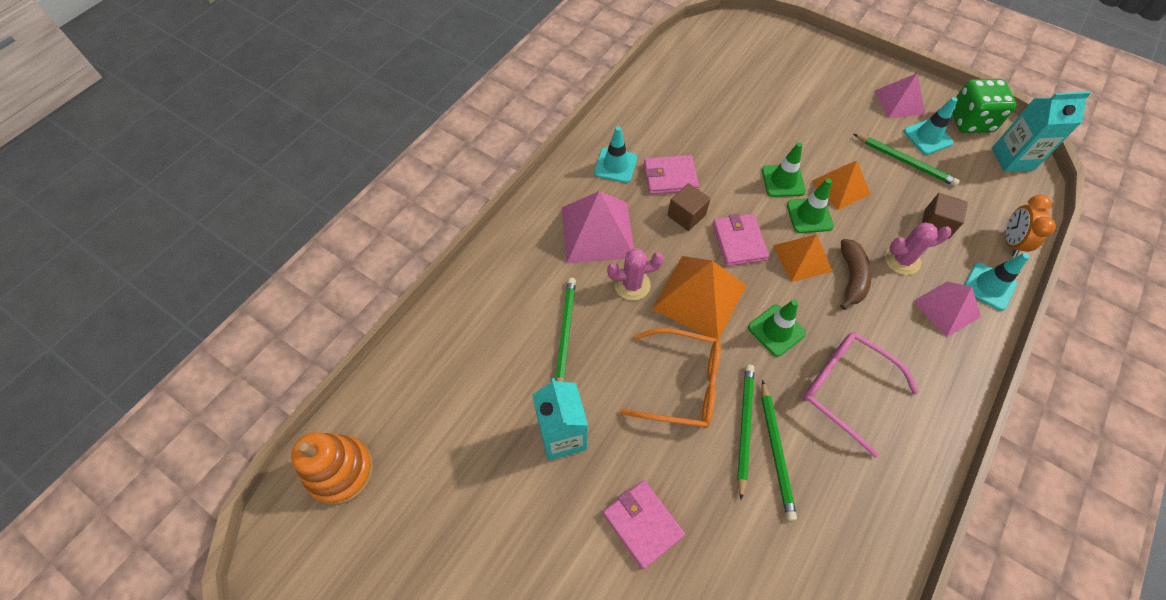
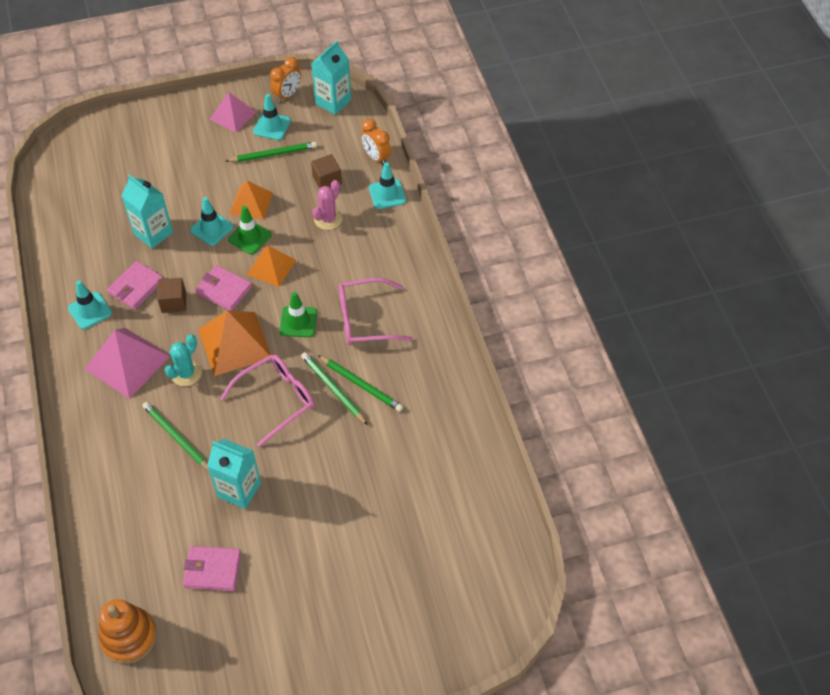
camera: 50 degrees left, 5 degrees down
(632, 285) = (186, 373): pink cactus -> turquoise cactus
(642, 524) = (331, 486): pink wallet -> pink wallet (212, 570)
(681, 384) = (276, 400): orange glasses -> pink glasses
(730, 145) = (153, 233): none -> turquoise carton
(783, 181) = (211, 228): green traffic cone -> turquoise traffic cone
(851, 277) = (310, 254): brown banana -> none
(946, 308) = (377, 227): pink pyramid -> none
(970, 121) = (287, 95): green dice -> orange clock

